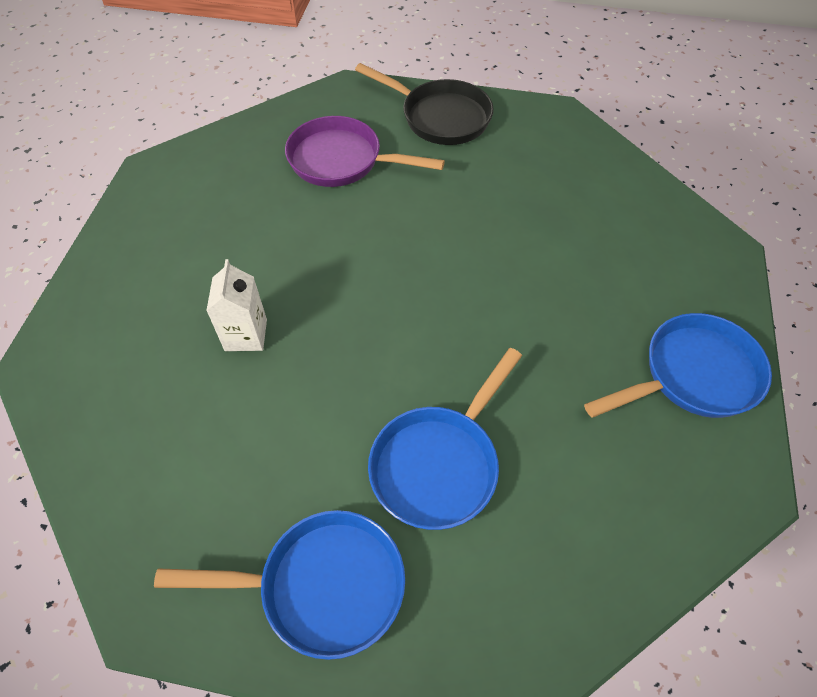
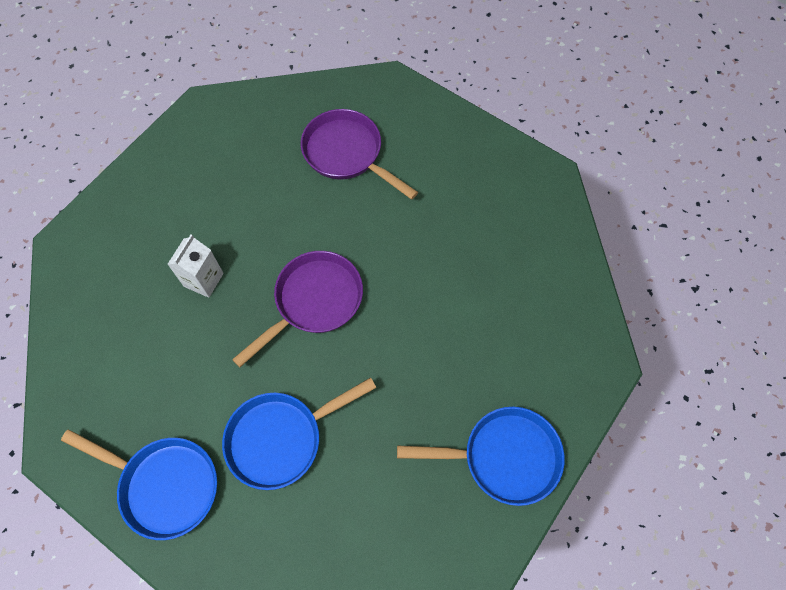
camera: 25 degrees right, 10 degrees up
(390, 307) = (314, 301): none -> purple pan
(440, 117) = (448, 141): black pan -> none

